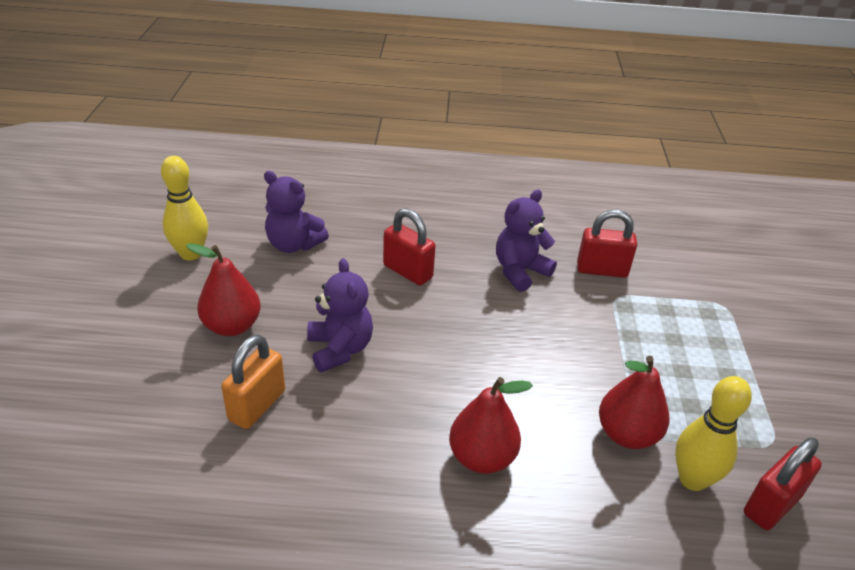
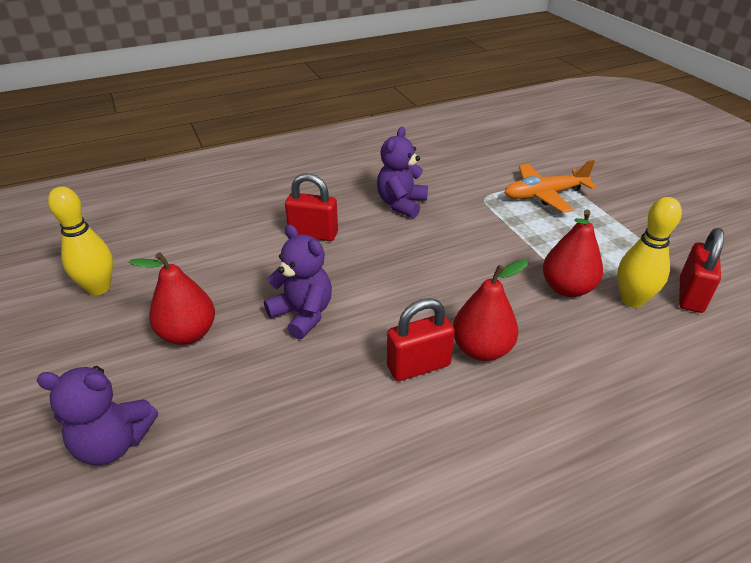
camera: 25 degrees left, 0 degrees up
(257, 405) = (263, 390): orange padlock -> none
(294, 244) = (196, 247): purple teddy bear -> purple teddy bear (114, 443)
(602, 270) = (459, 183): red padlock -> red padlock (418, 366)
(691, 319) = (544, 195): none -> orange plane

